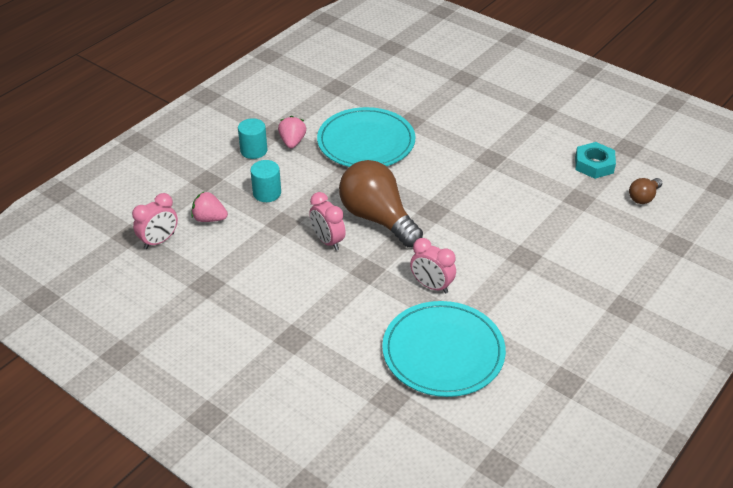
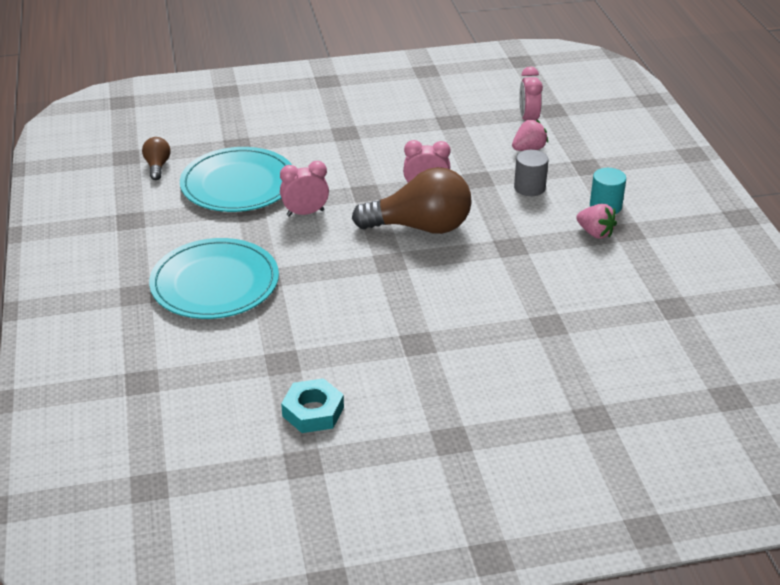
camera: 130 degrees right, 5 degrees down
(267, 193) = (529, 188): turquoise cylinder -> grey cylinder
(366, 142) = (543, 276): turquoise plate -> turquoise plate (215, 283)
(643, 197) = (221, 410): brown light bulb -> brown light bulb (157, 166)

